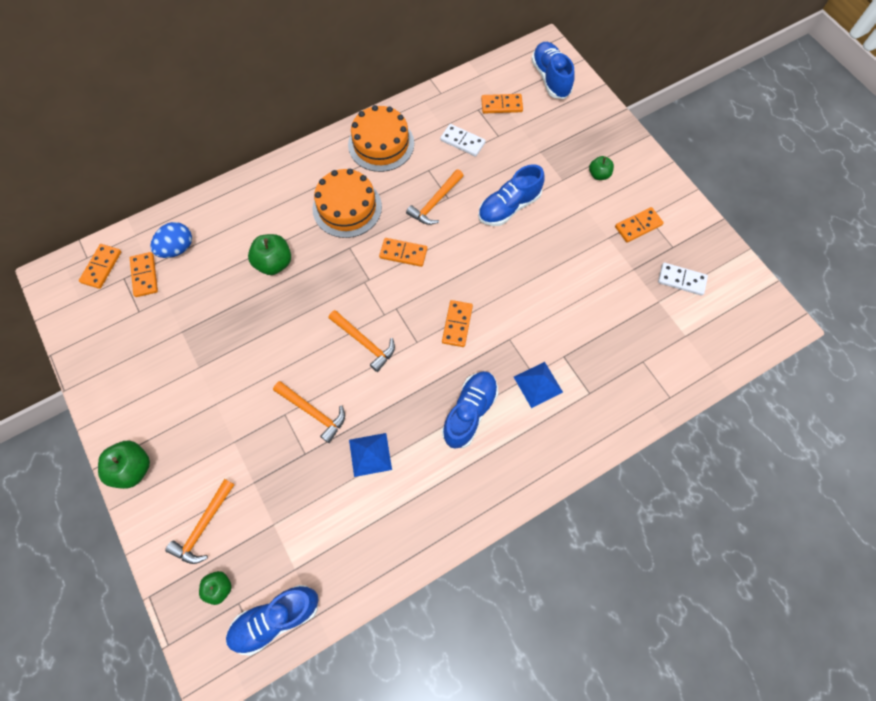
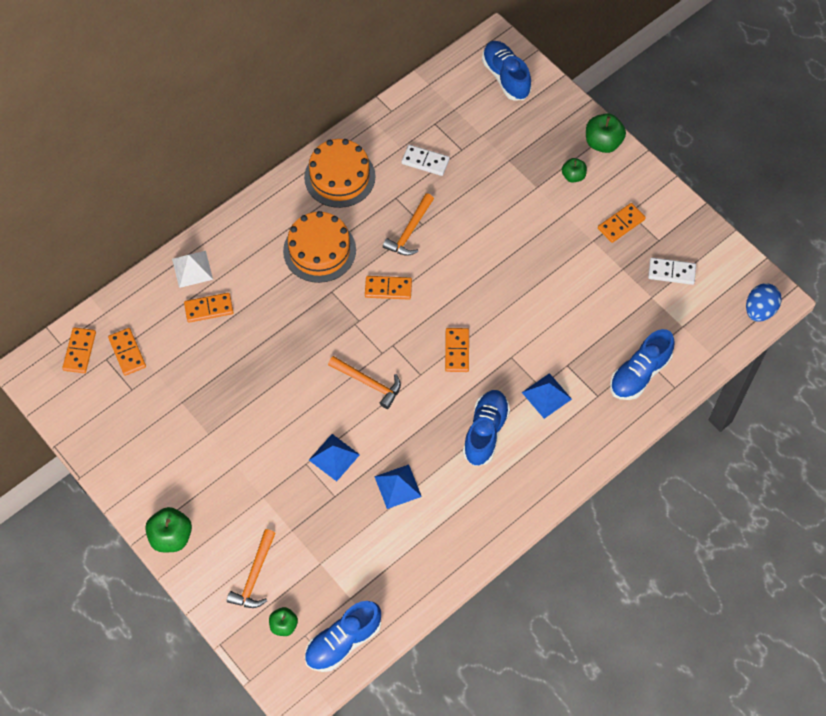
camera: 10 degrees left, 5 degrees down
(177, 248) = (153, 320): blue egg -> blue egg (759, 310)
(226, 206) = (192, 269): none -> white pyramid
(274, 263) = (258, 319): green apple -> green apple (603, 143)
(313, 412) = (334, 457): orange hammer -> blue pyramid
(501, 105) = (459, 115): orange domino -> orange domino (209, 308)
(509, 207) = (487, 224): blue shoe -> blue shoe (639, 373)

